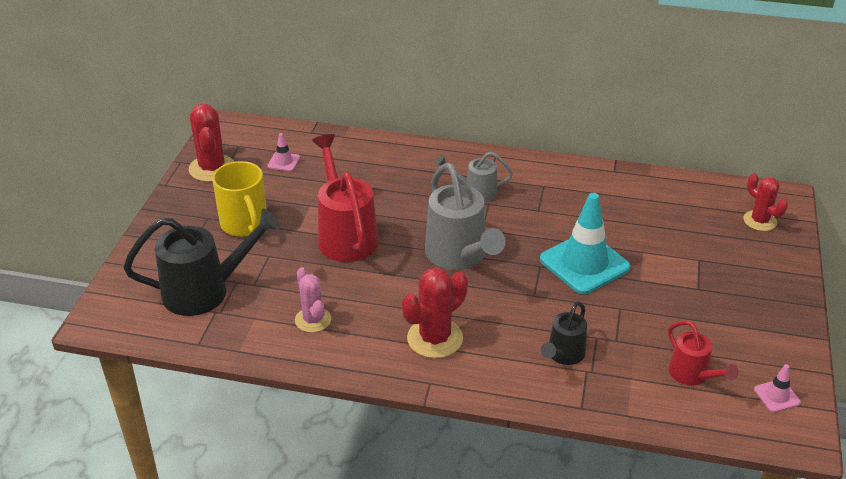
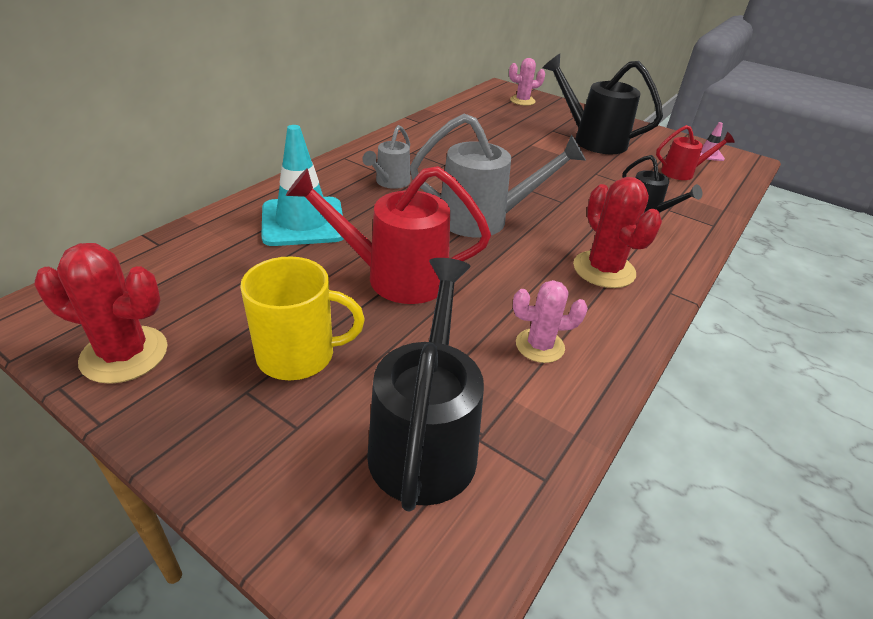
camera: 70 degrees left, 0 degrees up
(283, 162) = (195, 282): pink traffic cone -> none
(584, 263) = (532, 169): turquoise traffic cone -> turquoise traffic cone (303, 222)
(706, 293) = (592, 140): none -> black watering can
(759, 221) = (522, 101): red cactus -> pink cactus

